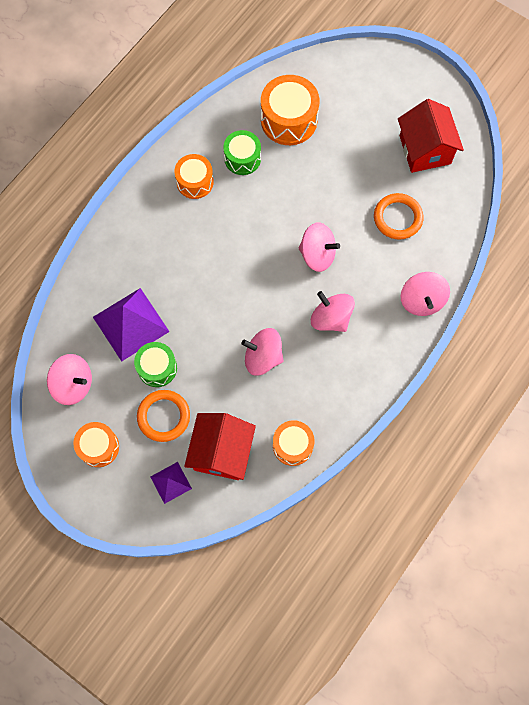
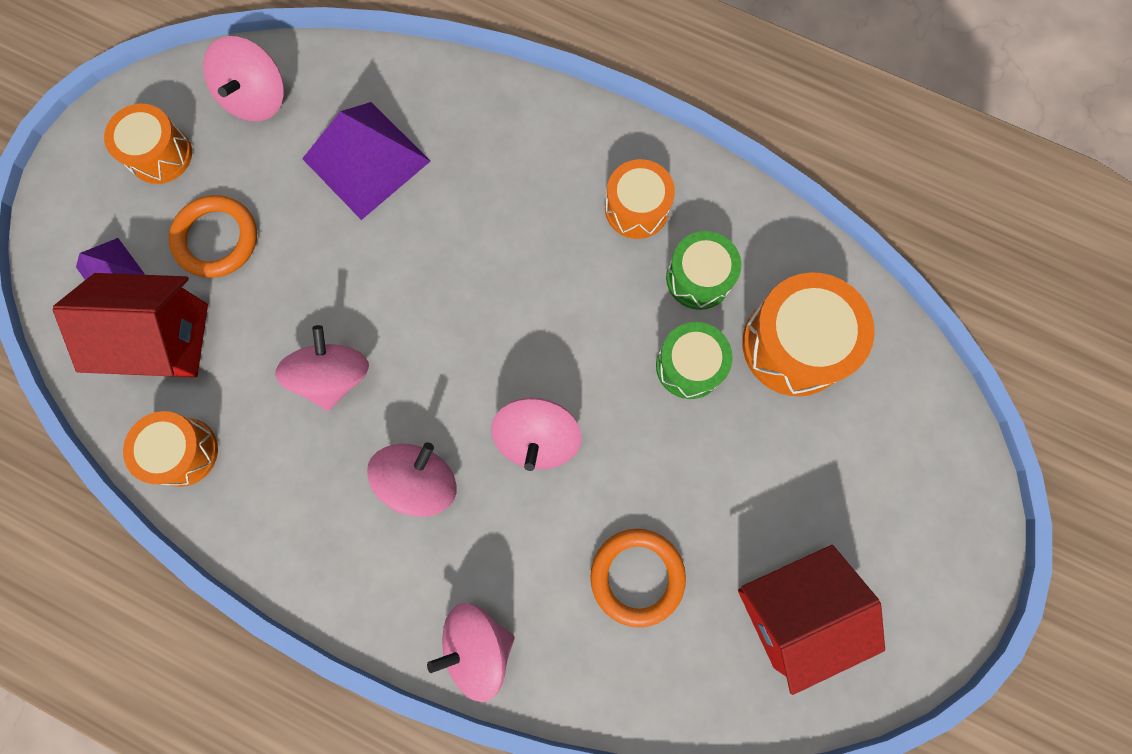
camera: 80 degrees right, 5 degrees up
(157, 368) = (296, 213): green drum -> green drum (689, 366)

